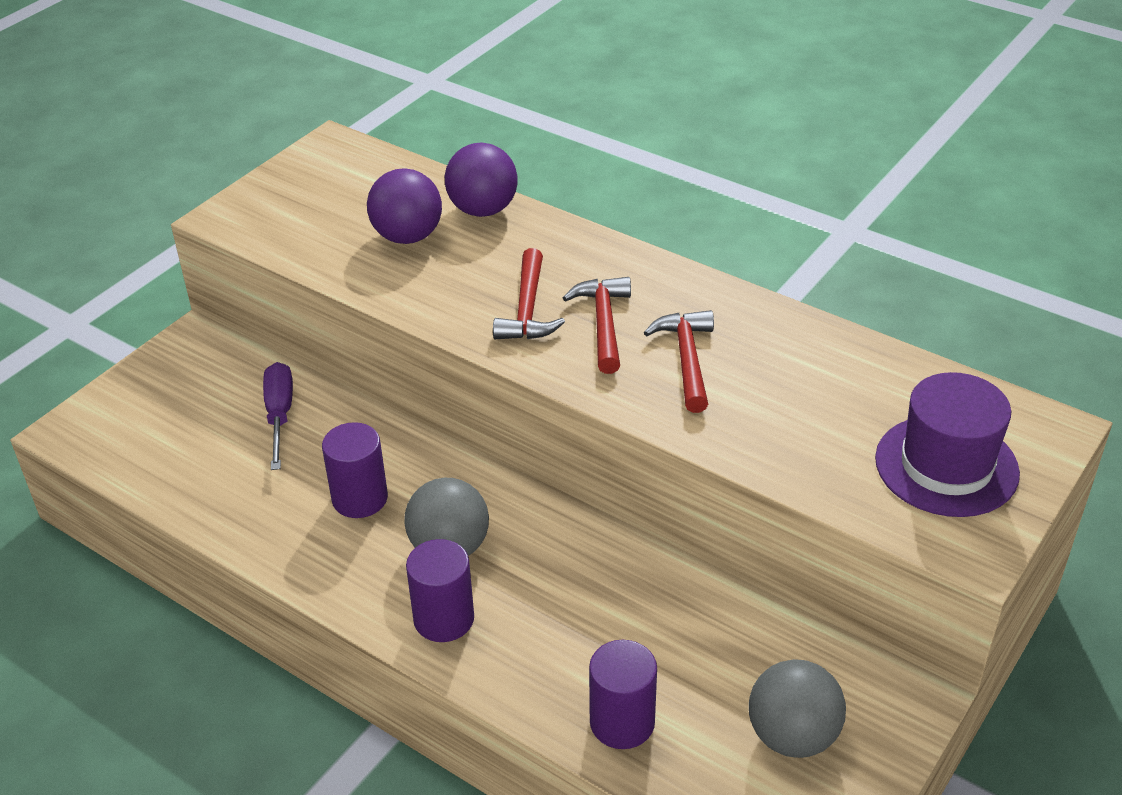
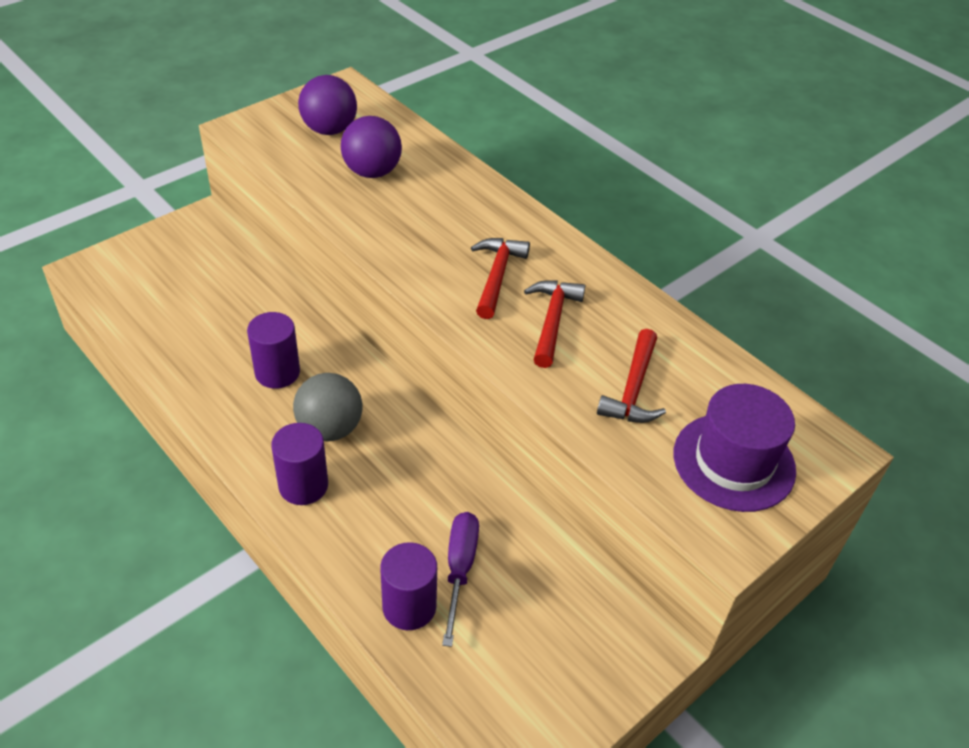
camera: 10 degrees right, 5 degrees up
(279, 415) = (243, 292): purple screwdriver -> purple screwdriver (459, 569)
(483, 210) = (439, 162): purple ball -> purple ball (329, 130)
(527, 309) = (441, 251): red hammer -> red hammer (633, 388)
(792, 736) = (542, 654): grey ball -> none

